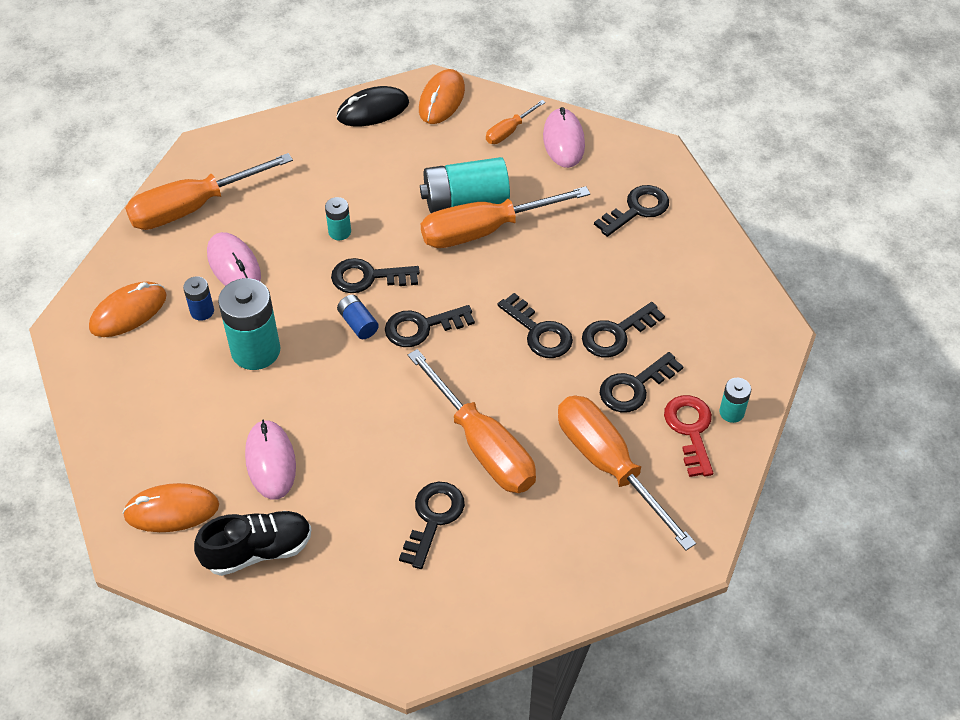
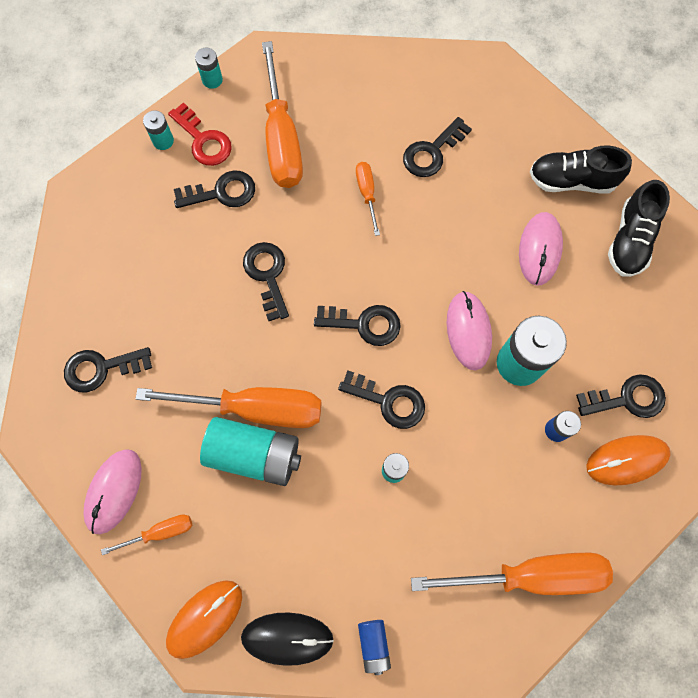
camera: 155 degrees left, 20 degrees up
(172, 510) = (630, 240): orange mouse -> black shoe
(234, 265) = (510, 473): pink mouse -> pink mouse (468, 331)
(358, 323) = (418, 353): blue battery -> blue battery (373, 645)
(483, 445) = (367, 194): orange screwdriver -> orange screwdriver, size x0.48
(616, 334) = (205, 245): black key -> black key (627, 398)
(690, 430) = (204, 140): red key -> red key turned 60 degrees counterclockwise
(729, 499) = (212, 80): none -> turquoise battery

